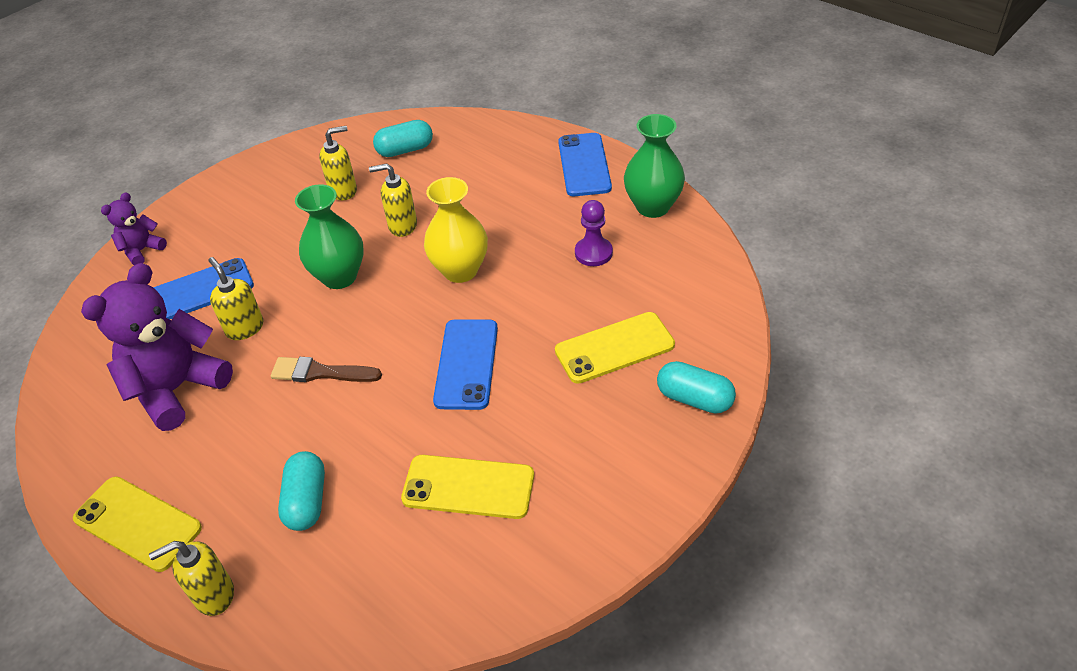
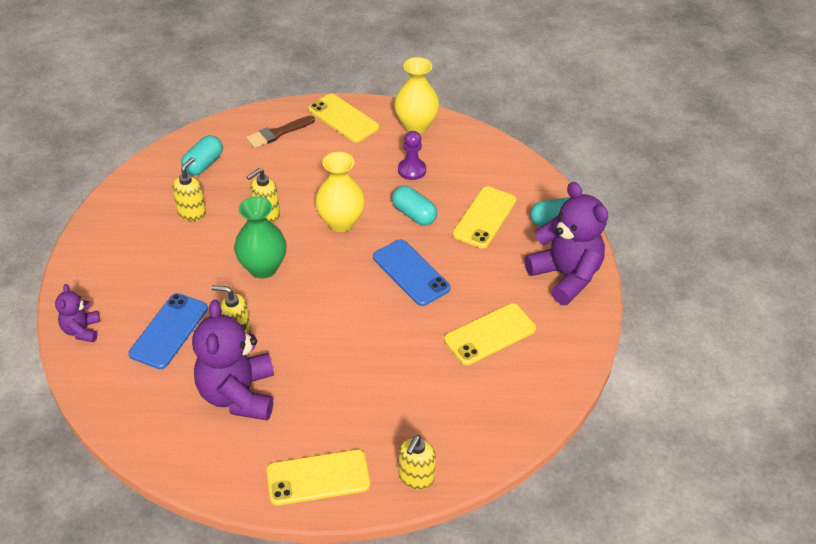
camera: 45 degrees left, 0 degrees up
(306, 501) = (408, 399): turquoise capsule -> turquoise capsule (414, 214)
(320, 372) = (325, 329): brown brush -> brown brush (278, 133)
(584, 165) = (343, 118): blue phone -> yellow phone
(632, 474) = (565, 276): none -> purple teddy bear
(652, 207) = (416, 125): green vase -> yellow vase

